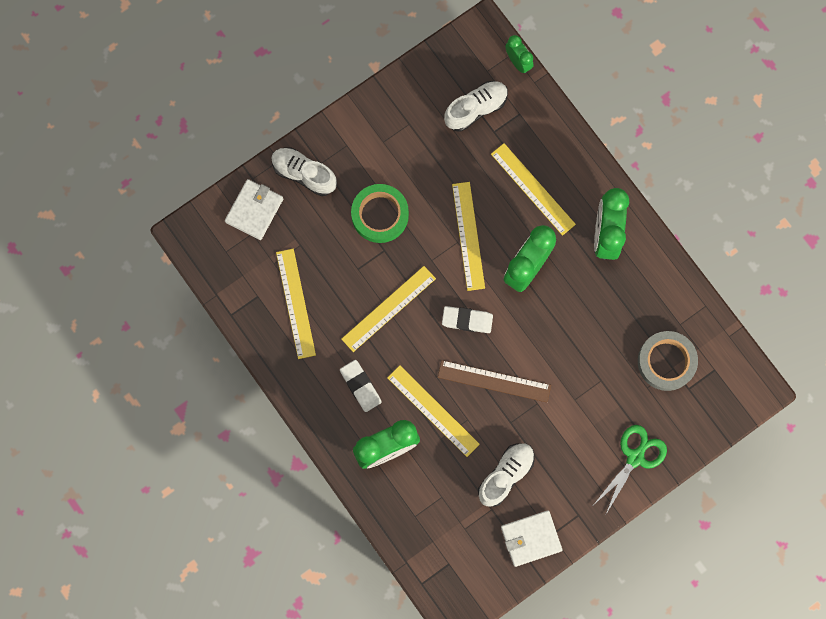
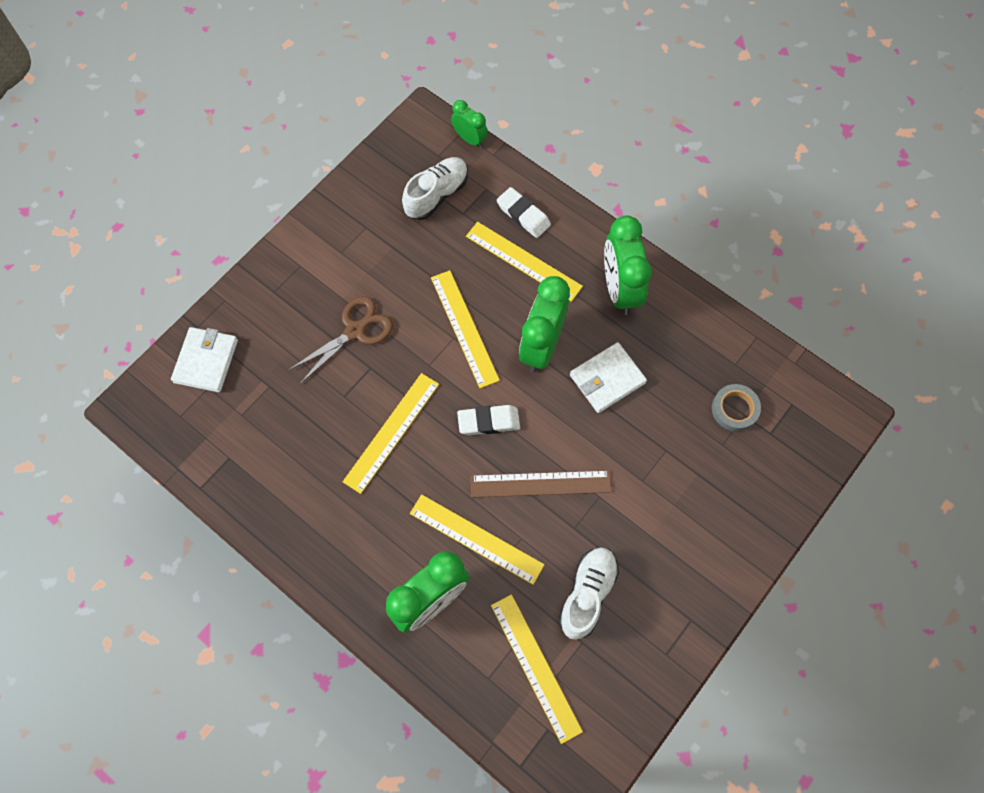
camera: 15 degrees left, 10 degrees down
(296, 303) = (278, 454): yellow ruler -> yellow ruler (536, 667)
(304, 174) = (257, 307): white shoe -> none
(360, 386) = (379, 532): white eraser -> white eraser (523, 215)
(380, 215) = (356, 330): green tape -> brown scissors
(531, 538) = (642, 667): white wallet -> white wallet (607, 379)
(635, 457) = (737, 529): green scissors -> none
(666, 362) = (734, 409): grey tape -> grey tape, size x0.66

